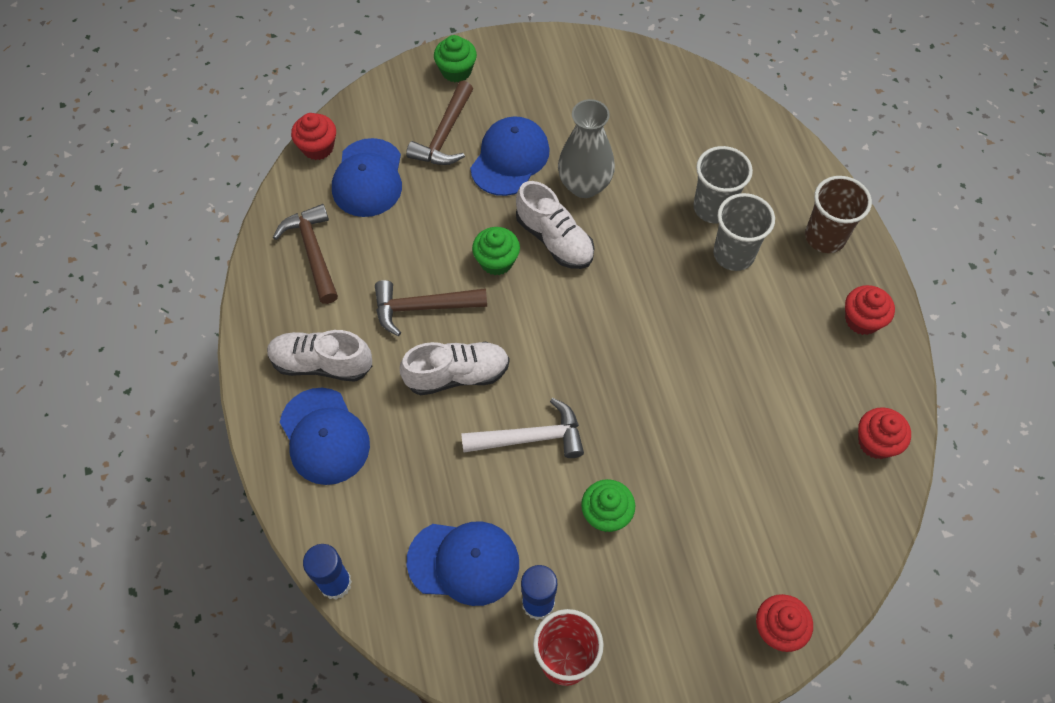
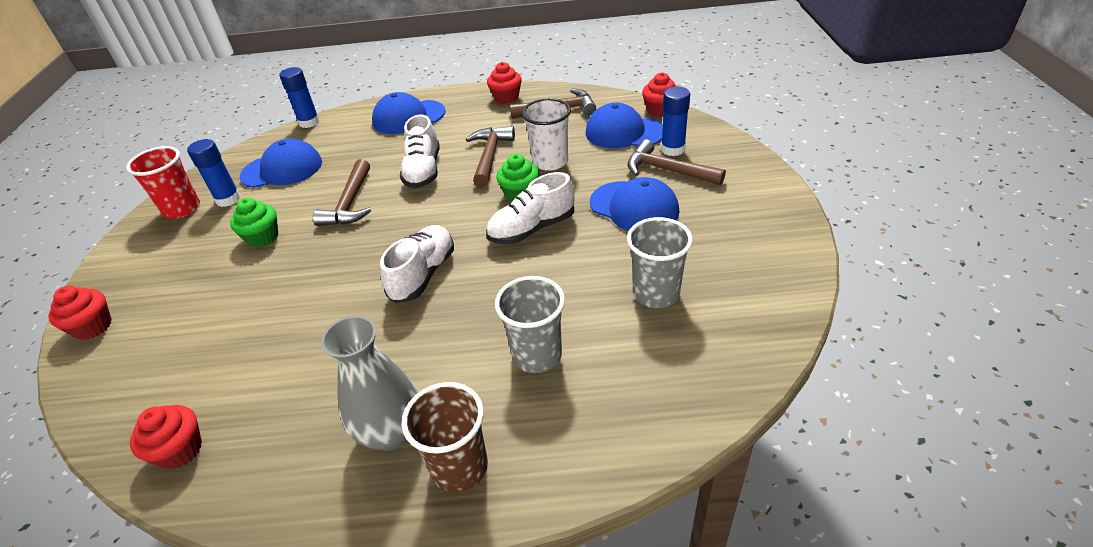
camera: 105 degrees right, 20 degrees down
(322, 364) = (463, 115): white shoe -> white shoe (423, 274)
(403, 132) = (673, 149): none -> blue glue stick
(432, 242) = (550, 162): none -> white cup
(456, 71) = (750, 179): green cupcake -> none
(464, 562) = (282, 169): blue cap -> blue cap turned 120 degrees counterclockwise
(530, 438) = (350, 203): white hammer -> brown hammer
(584, 185) = (591, 254): grey vase -> grey vase (391, 432)
(733, 254) = (468, 363): grey cup -> grey cup (656, 293)
(862, 320) = (326, 479): red cupcake -> red cupcake (506, 97)

